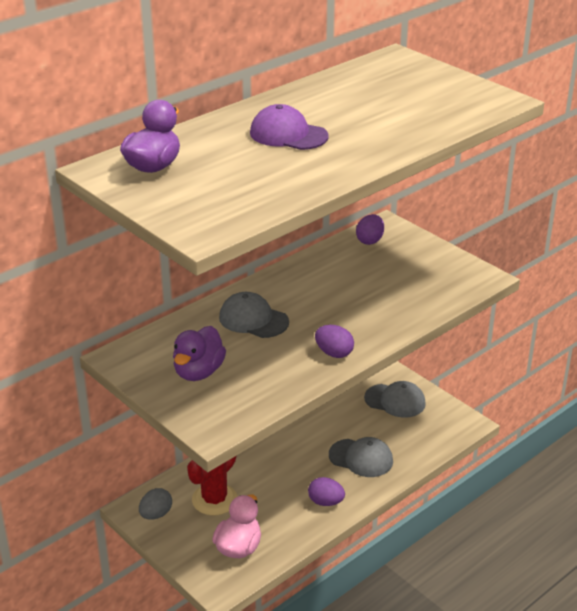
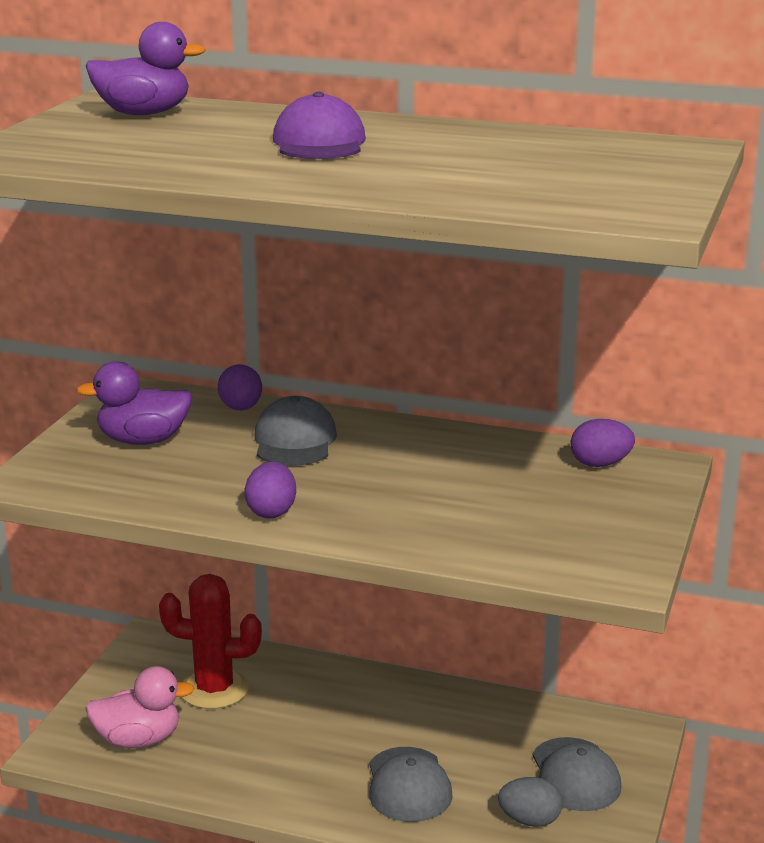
camera: 60 degrees right, 10 degrees down
(156, 514) = (153, 657): grey egg -> grey egg (529, 820)
(325, 502) = (284, 784): purple egg -> purple egg (241, 408)

